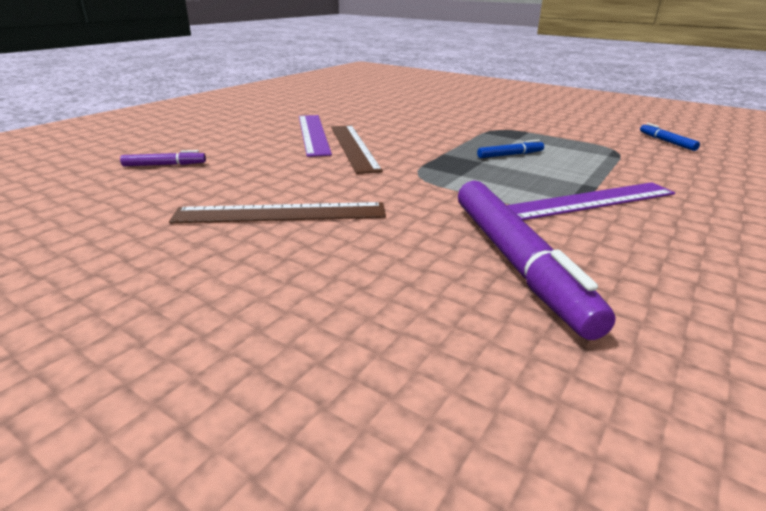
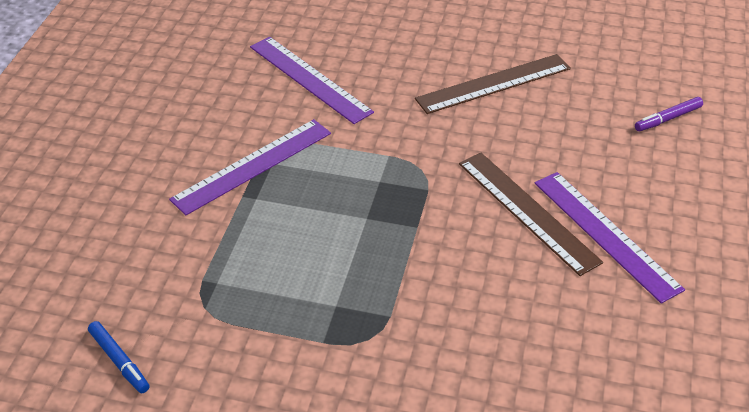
camera: 160 degrees right, 15 degrees up
(510, 155) = (338, 244): blue marker -> none
(516, 262) = (309, 79): purple marker -> purple ruler

